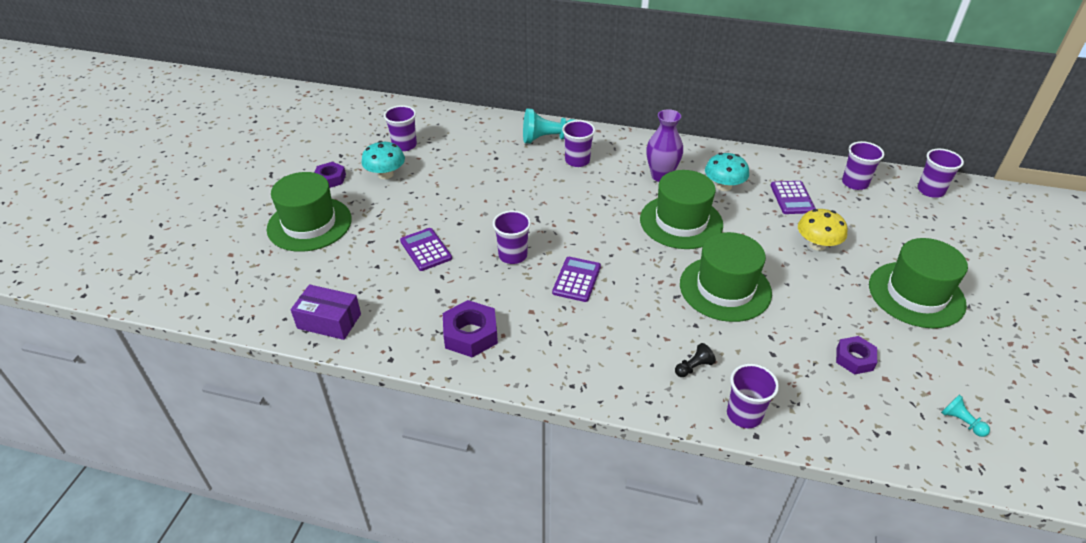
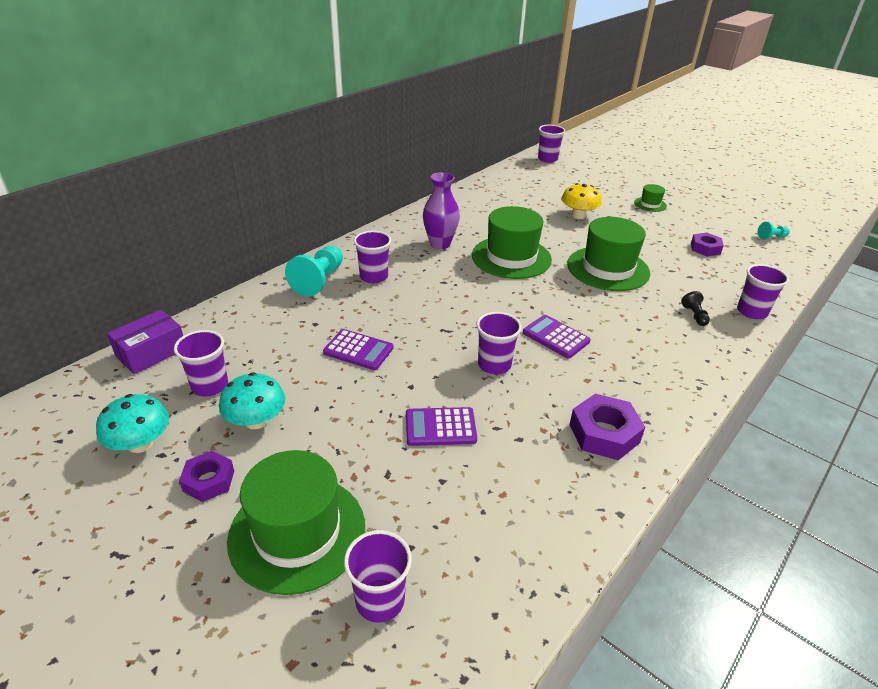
camera: 65 degrees left, 5 degrees down
(329, 321) = (525, 560): purple box -> purple box (151, 352)
(723, 186) = (479, 223): turquoise mushroom -> turquoise mushroom (140, 443)
(792, 198) = (517, 203): purple calculator -> purple calculator (358, 350)
(855, 183) = (519, 177): purple cup -> purple cup (380, 600)
(916, 294) = (650, 204): green hat -> green hat, size x0.46

